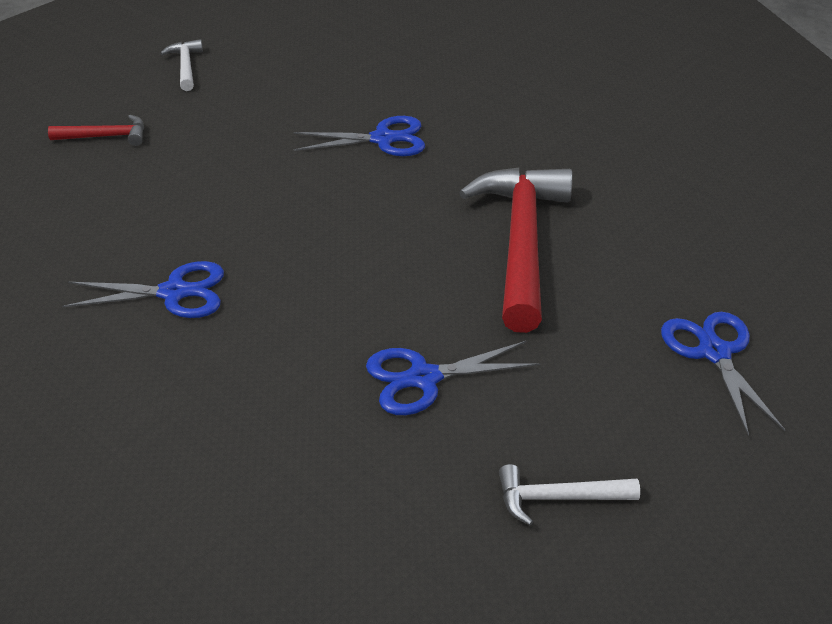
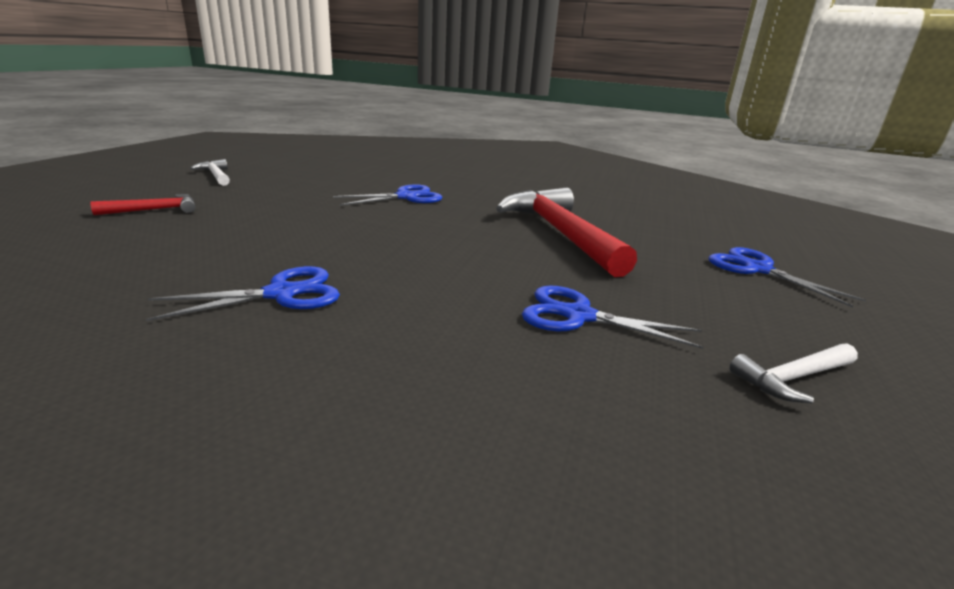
camera: 25 degrees left, 15 degrees down
(424, 378) = (578, 316): blue scissors -> blue scissors turned 60 degrees clockwise

